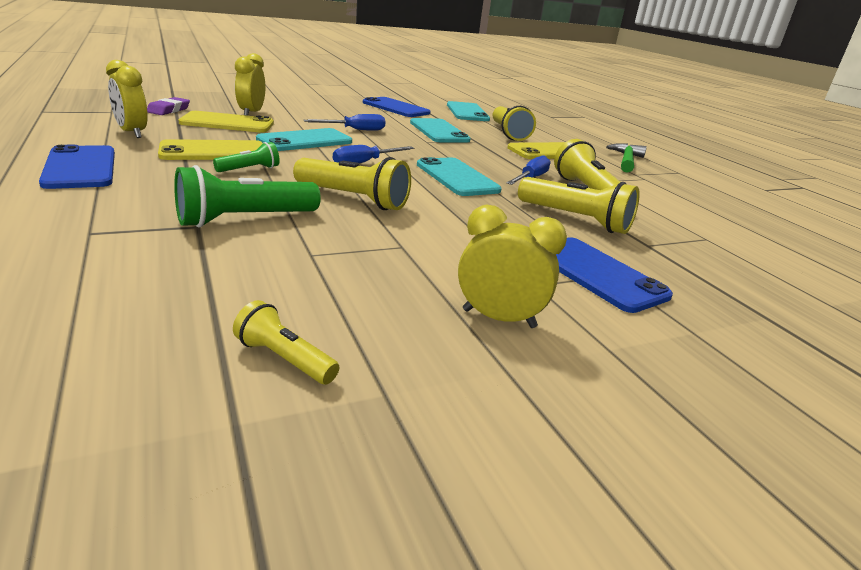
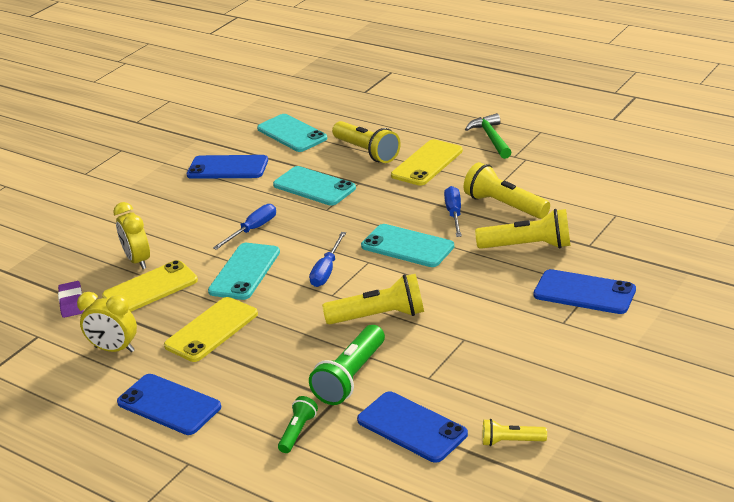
camera: 25 degrees left, 5 degrees up
(211, 281) = (412, 427): none -> blue phone
(250, 169) = (270, 331): green flashlight -> green flashlight (298, 431)
(499, 318) = (570, 358): yellow clock -> none

